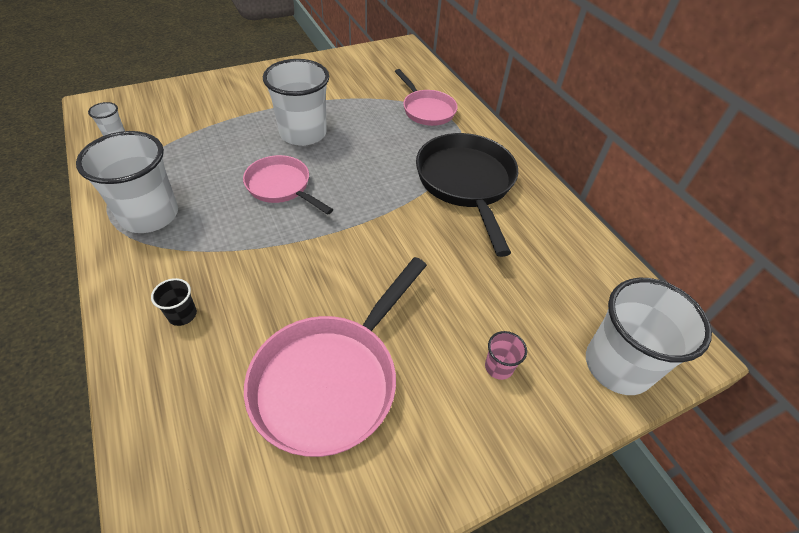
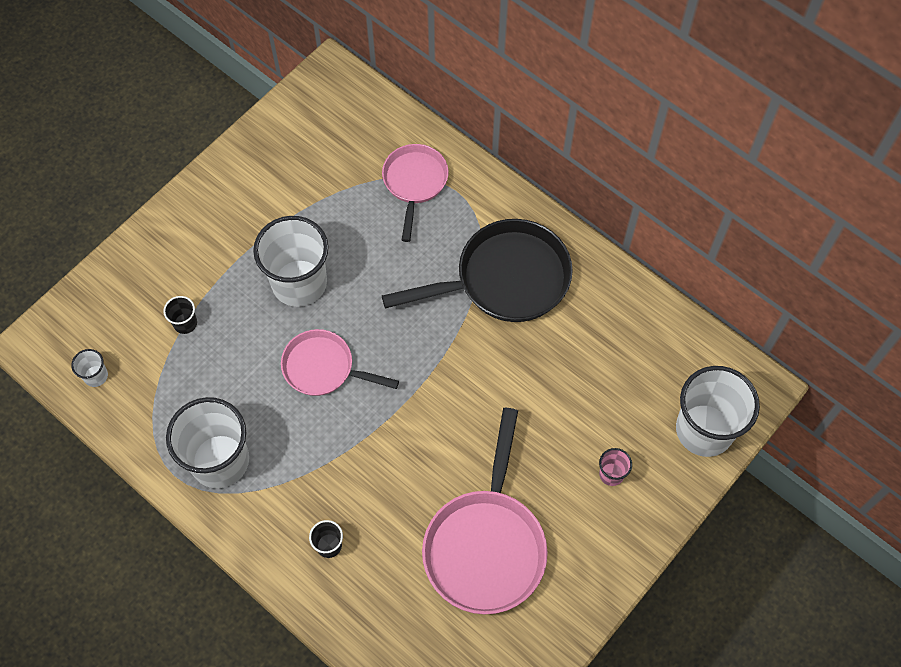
camera: 20 degrees left, 15 degrees up
(203, 127) = (185, 323): none -> black cup
(426, 110) = (414, 183): pink pan -> pink pan turned 120 degrees counterclockwise
(466, 183) = (505, 279): black pan -> black pan turned 105 degrees clockwise

